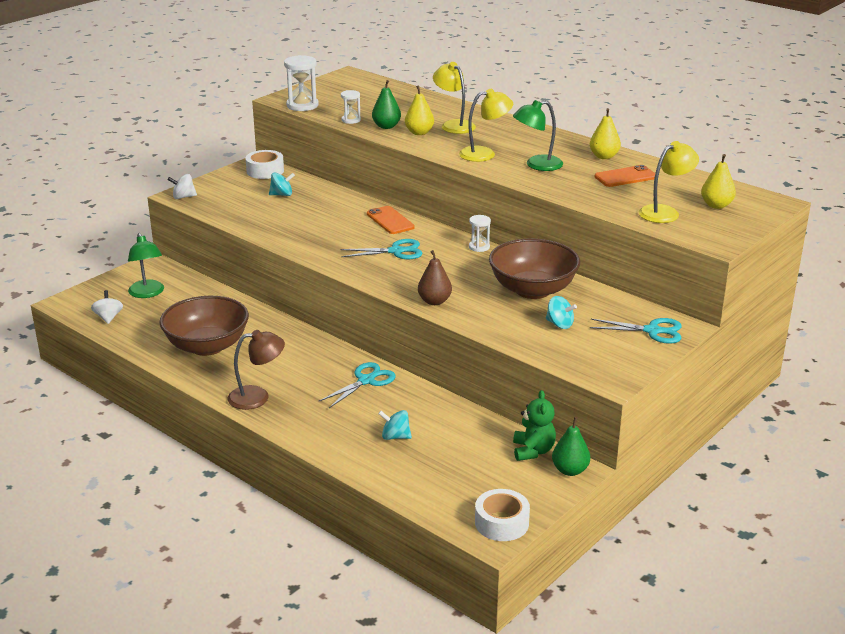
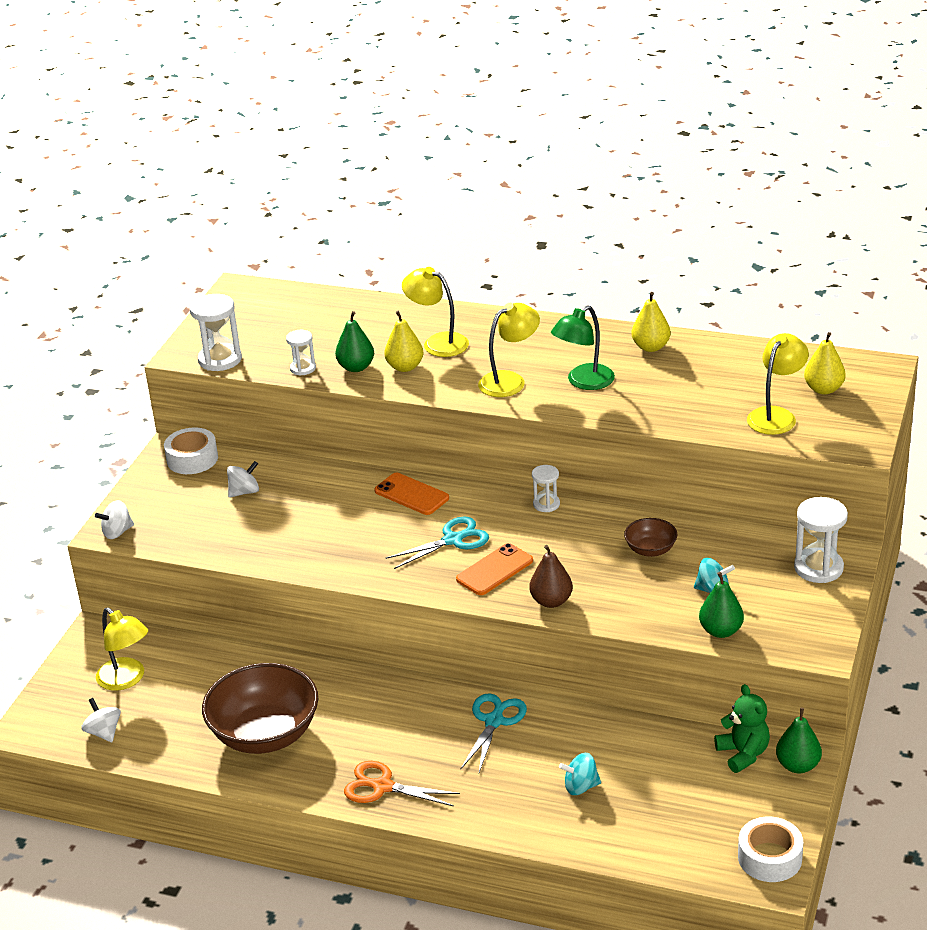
camera: 20 degrees left, 5 degrees up
(148, 293) = (127, 679): green lamp -> yellow lamp
(257, 397) = (382, 786): brown lamp -> orange scissors
(282, 195) = (244, 492): turquoise spinning top -> white spinning top
(532, 290) = (650, 550): brown bowl -> brown bowl, size x0.47
(545, 349) = (721, 631): none -> green pear
(625, 177) = (696, 373): orange phone -> orange phone (494, 570)
(653, 331) = (818, 568): turquoise scissors -> white hourglass

